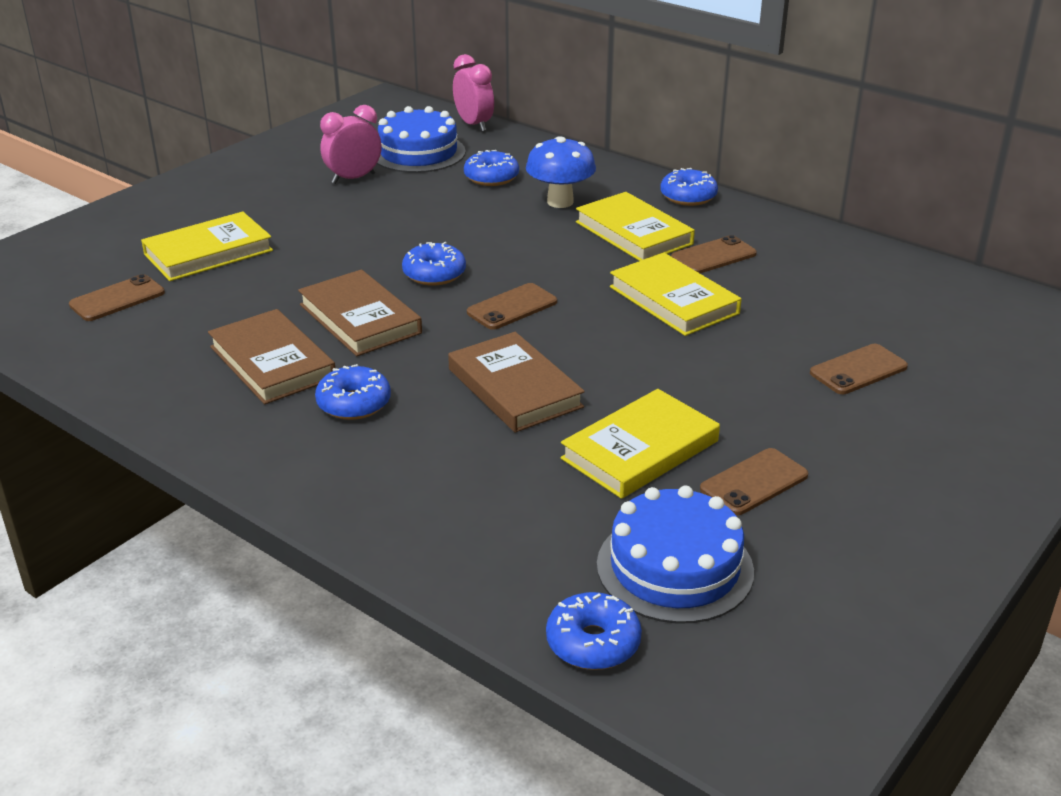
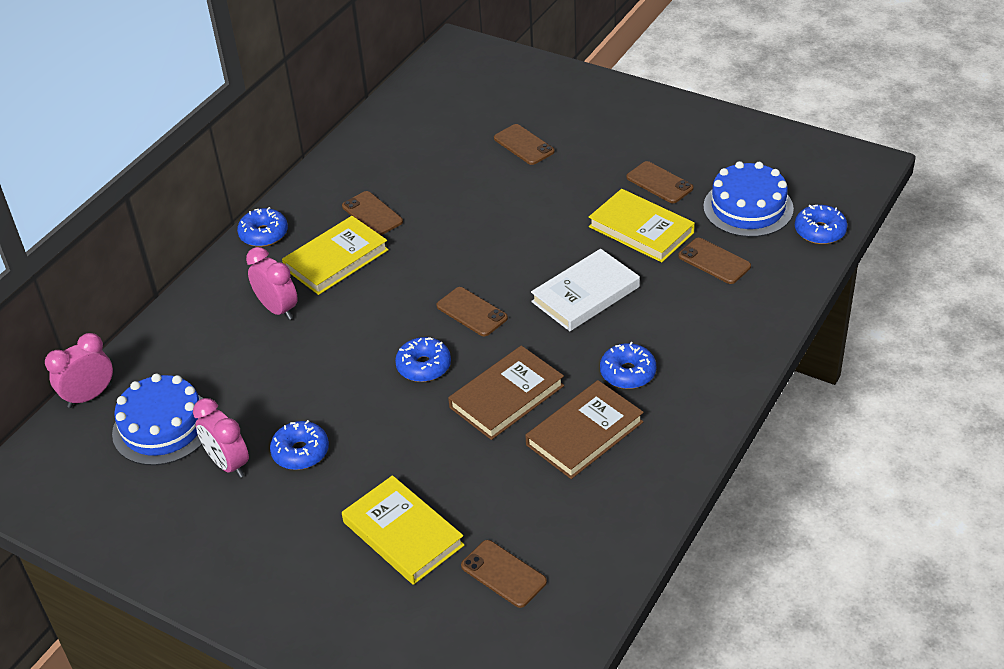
camera: 95 degrees left, 10 degrees up
(491, 177) = (225, 362): blue donut -> blue donut (300, 452)
(514, 388) = (585, 294): brown book -> white book
(548, 509) = (714, 261): none -> brown phone
(560, 202) = (278, 309): blue mushroom -> pink clock
(673, 300) = (446, 229): yellow book -> none

